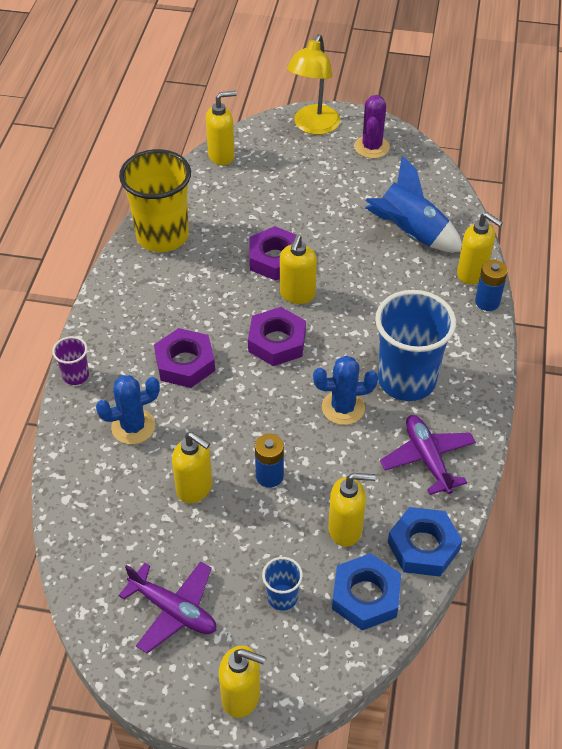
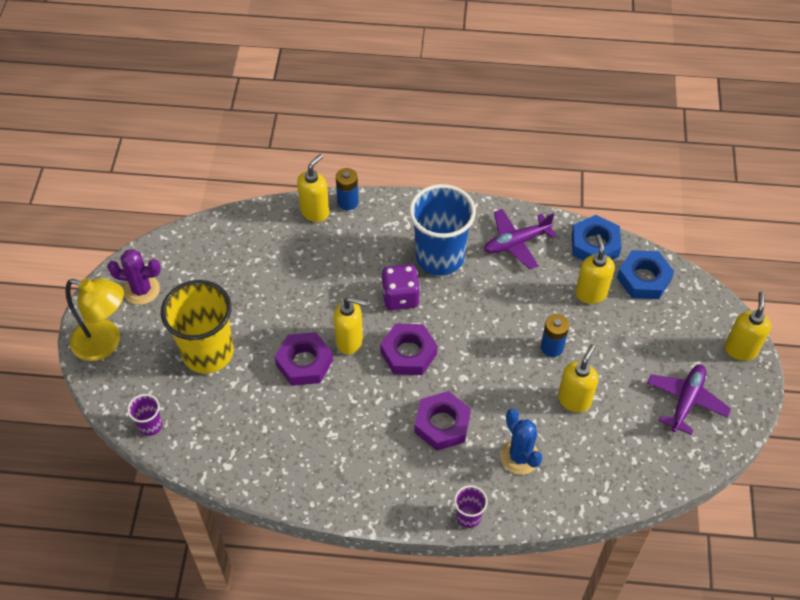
camera: 95 degrees left, 5 degrees up
(162, 236) = (275, 467): yellow cup -> yellow cup (208, 352)
(221, 156) = (150, 425): yellow soap dispenser -> purple cup
(282, 597) = (657, 330): blue cup -> none
(343, 408) = (475, 300): blue cactus -> none
(351, 340) = (400, 297): none -> purple dice
(410, 233) = (266, 256): blue rocket -> none

